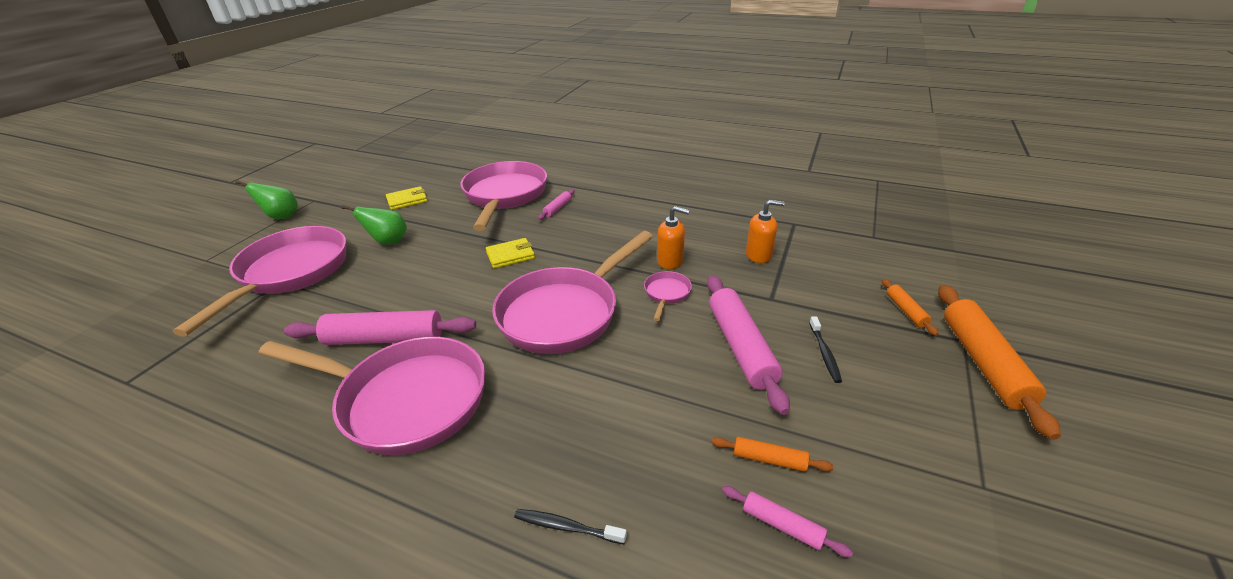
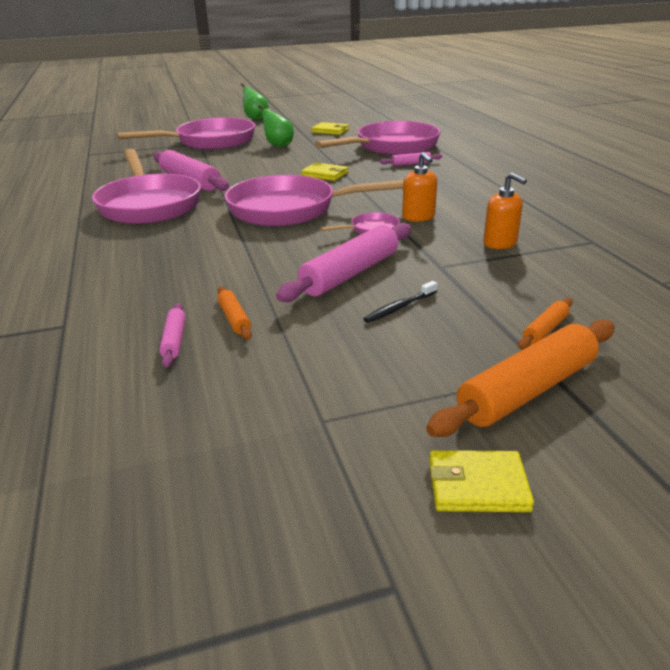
camera: 50 degrees right, 5 degrees down
(567, 527) = (102, 276): black toothbrush -> none
(1095, 448) = (478, 485): none -> yellow wallet

